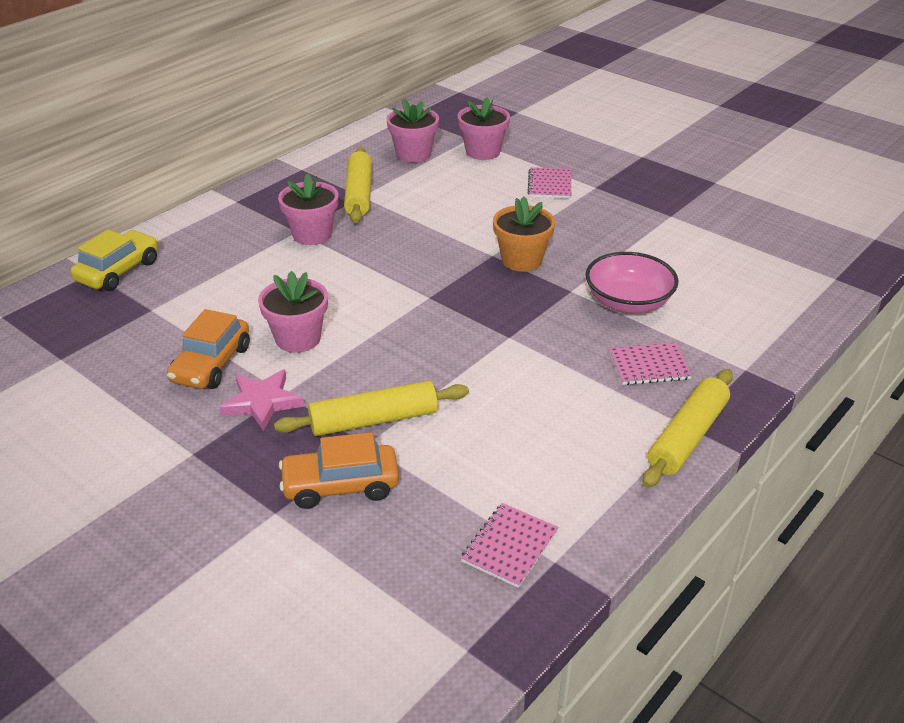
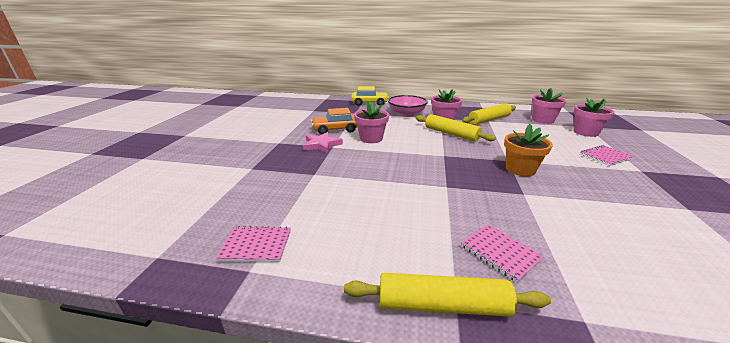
camera: 60 degrees right, 10 degrees down
(340, 486) = (278, 177): orange car -> none
(373, 420) = (333, 170): yellow rolling pin -> yellow rolling pin (451, 134)
(628, 303) = (553, 220): pink bowl -> pink bowl (406, 114)

